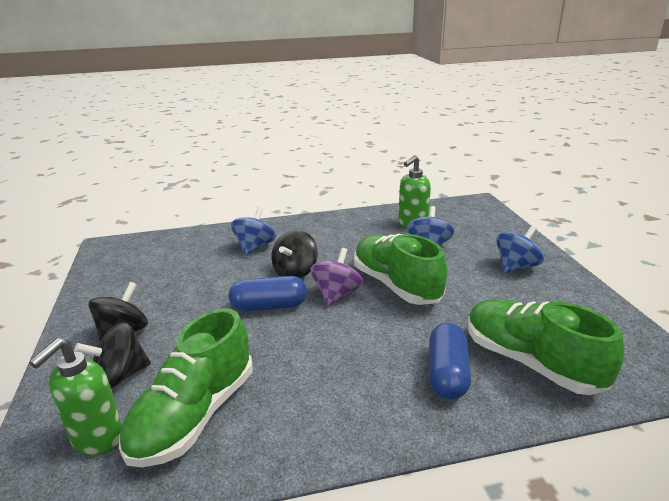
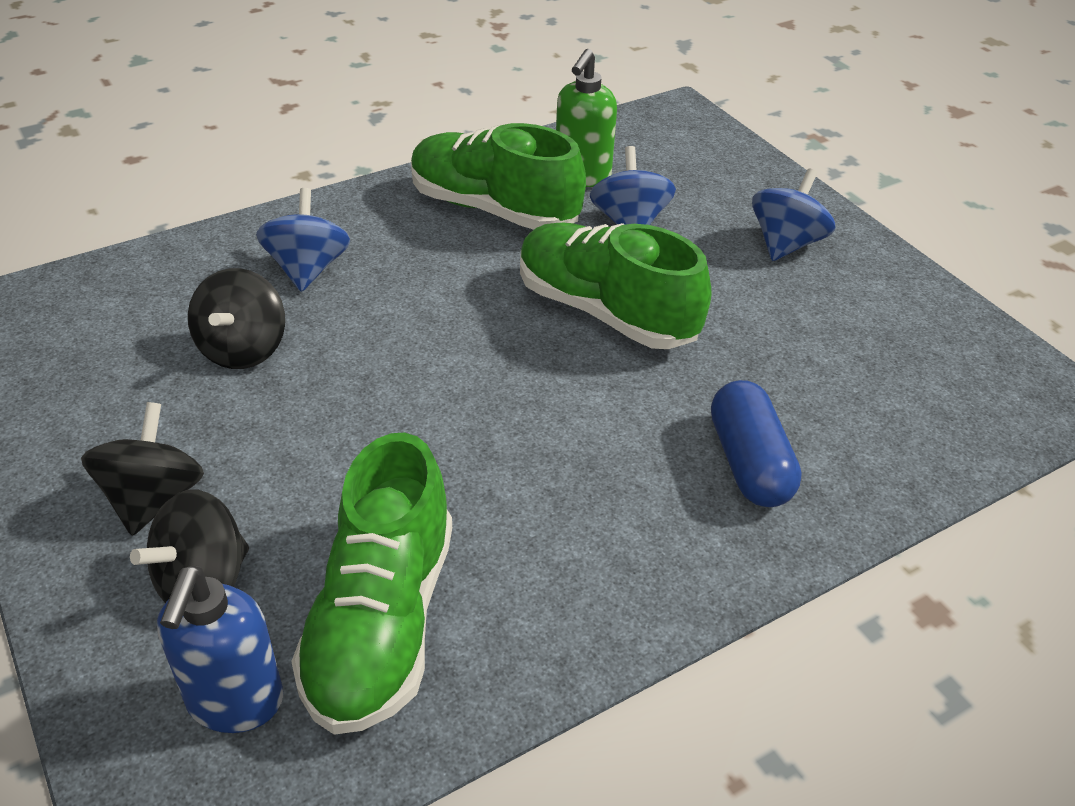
camera: 20 degrees left, 15 degrees up
(97, 439) = (235, 702): green soap dispenser -> blue soap dispenser
(269, 306) = (402, 393): blue capsule -> none
(295, 272) = (415, 313): black spinning top -> black spinning top (243, 349)
(336, 295) = (512, 349): purple spinning top -> none
(531, 362) = (862, 419): green shoe -> green shoe (493, 209)

